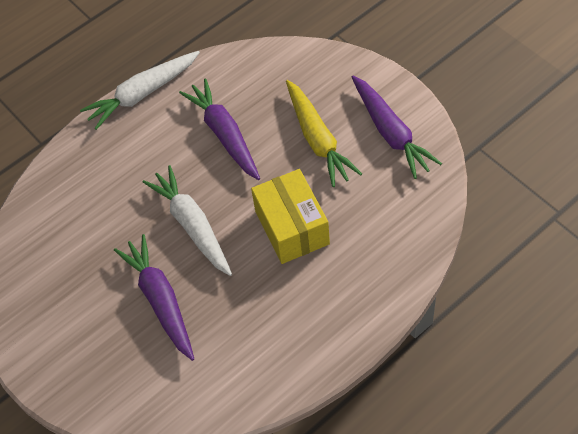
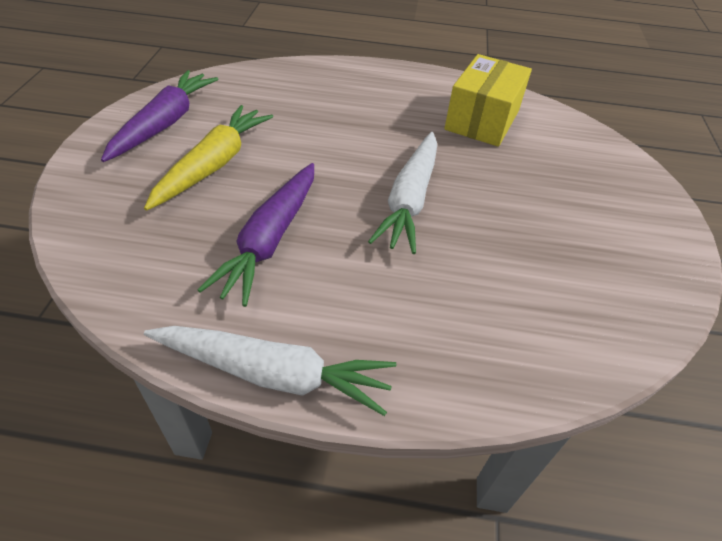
camera: 140 degrees left, 10 degrees down
(160, 300) = (503, 177): purple carrot -> none
(292, 227) = (337, 136): yellow box -> yellow box (482, 120)

